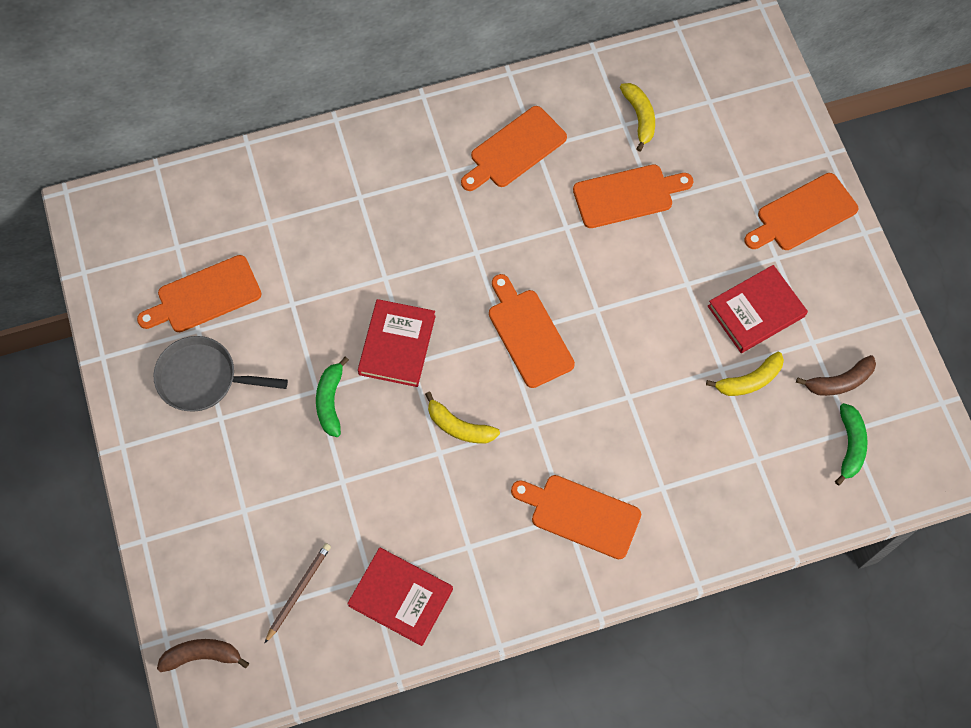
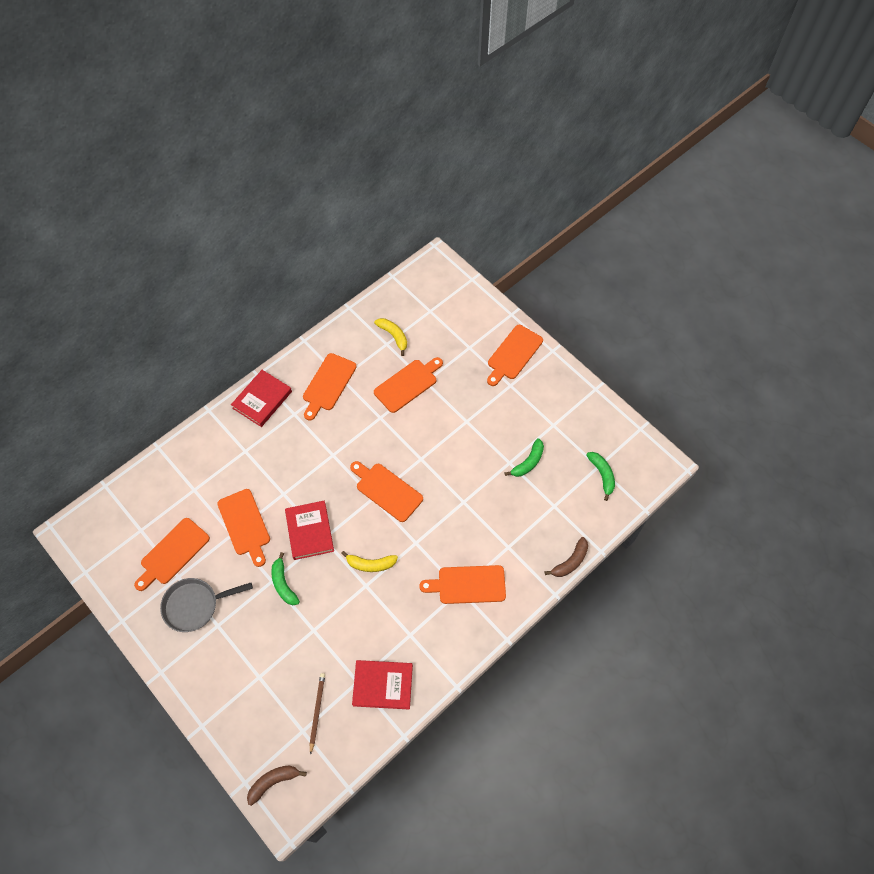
camera: 25 degrees left, 5 degrees down
(315, 298) = (245, 525): none -> orange cutting board
(749, 380) = (528, 462): yellow banana -> green banana
(756, 311) = (513, 421): red book -> red book (262, 400)
(839, 381) = (579, 441): brown banana -> brown banana (570, 561)

